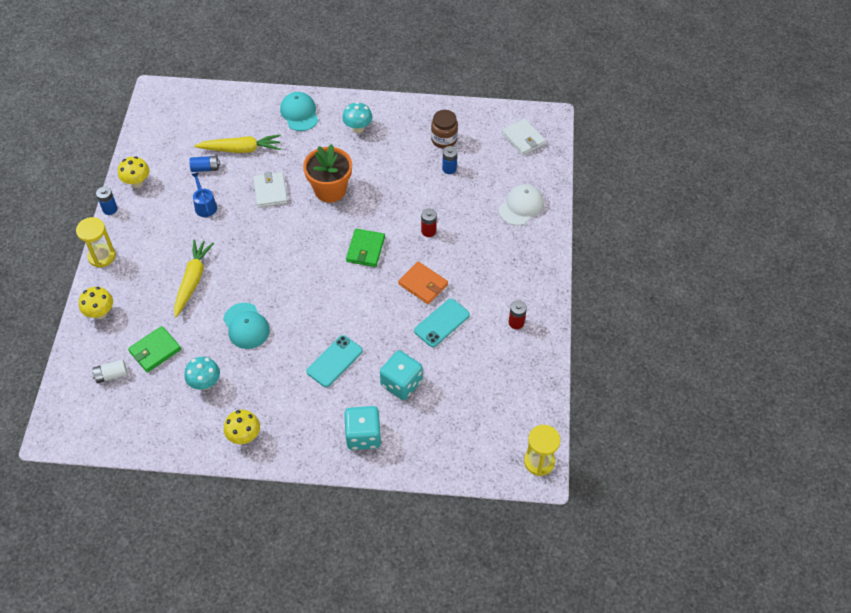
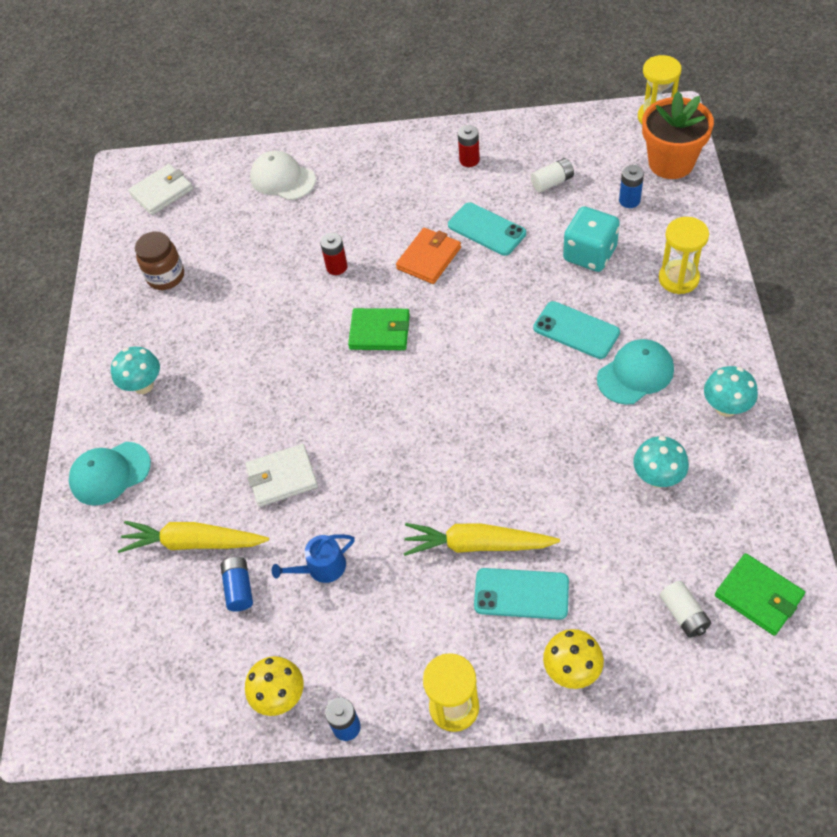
camera: 90 degrees left, 0 degrees up
(154, 297) = (521, 594): none -> turquoise phone
(155, 350) = (621, 562): green wallet -> green wallet (758, 596)
(241, 149) = (193, 543): yellow carrot -> yellow carrot turned 75 degrees counterclockwise
(244, 436) = (726, 407): yellow mushroom -> turquoise mushroom
(246, 326) = (545, 449): turquoise cap -> turquoise cap (635, 374)
(330, 190) = (272, 397): orange flower pot -> orange flower pot (671, 163)
(363, 436) = (678, 278): turquoise dice -> yellow hourglass
(449, 168) = (221, 262): blue battery -> blue battery (629, 200)
(480, 373) = (552, 182): none -> white battery

